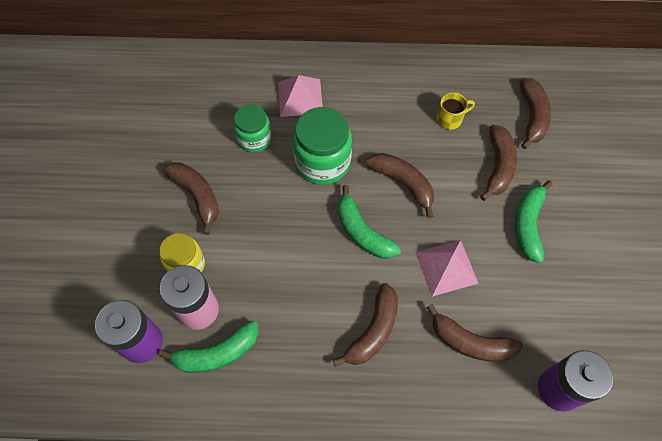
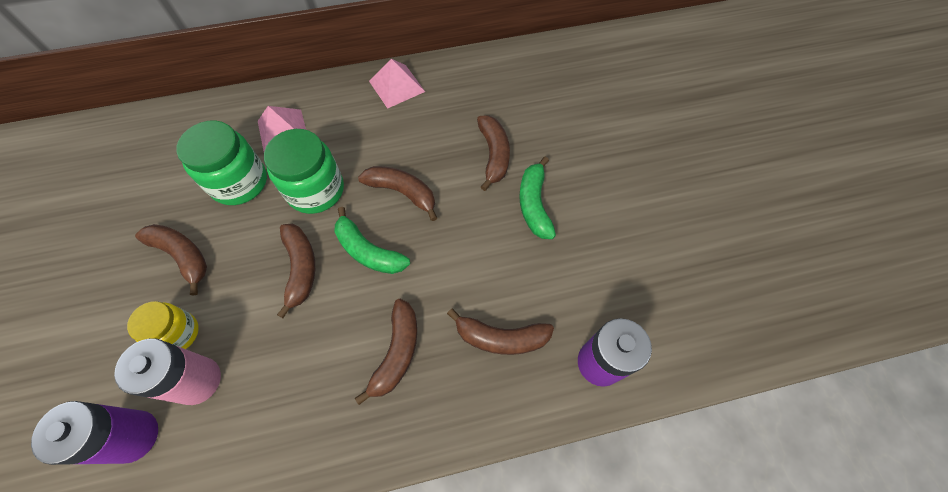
camera: 15 degrees left, 0 degrees up
(217, 353) = (225, 425): green banana -> none
(254, 138) = (239, 182): green jar -> green jar, size x1.58
(446, 267) = (461, 266): pink pyramid -> pink pyramid (396, 86)
(450, 119) = (438, 120): yellow mug -> none
(532, 116) = (516, 102): brown banana -> brown banana (300, 268)

